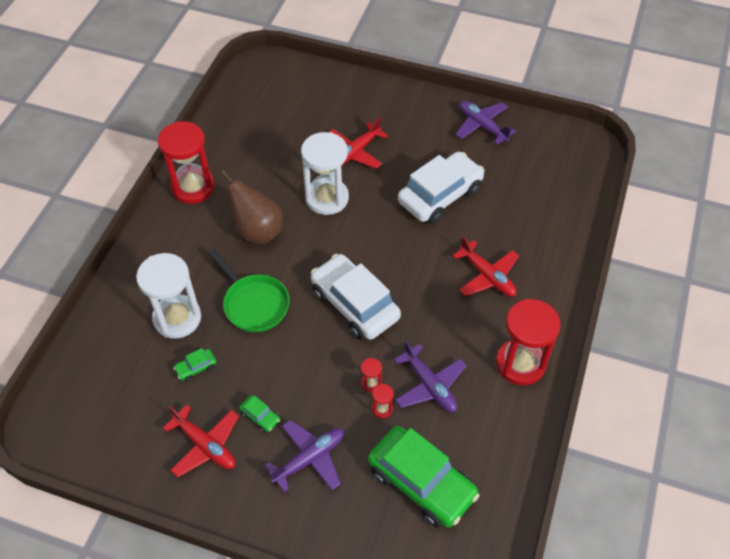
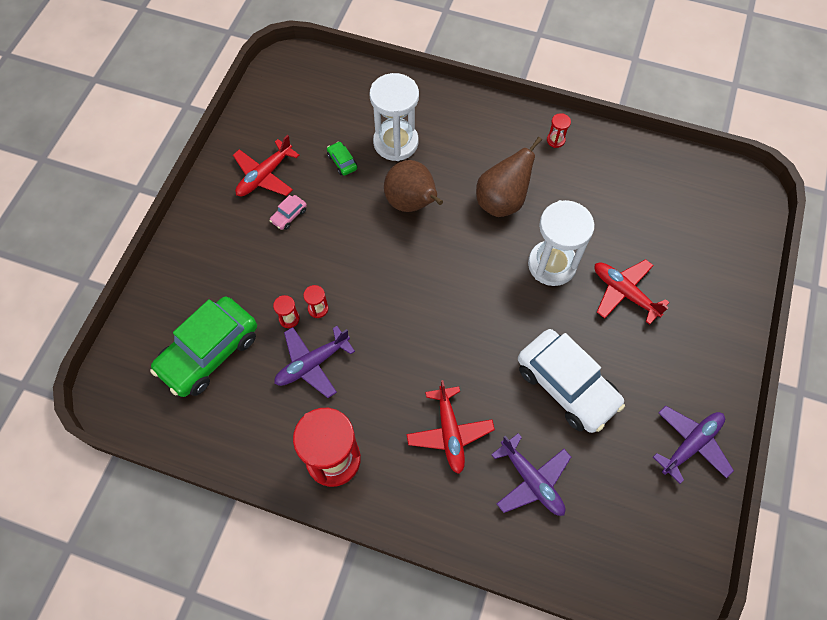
camera: 90 degrees right, 10 degrees up
(193, 187) = (555, 140): red hourglass -> red hourglass, size x0.41
(254, 304) = (412, 203): green pan -> brown pear
(260, 416) = (289, 216): green car -> pink car
(309, 458) = (244, 257): purple plane -> purple plane (532, 480)
(354, 304) = (411, 293): white car -> none
(487, 276) = (450, 433): red plane -> red plane turned 60 degrees counterclockwise

